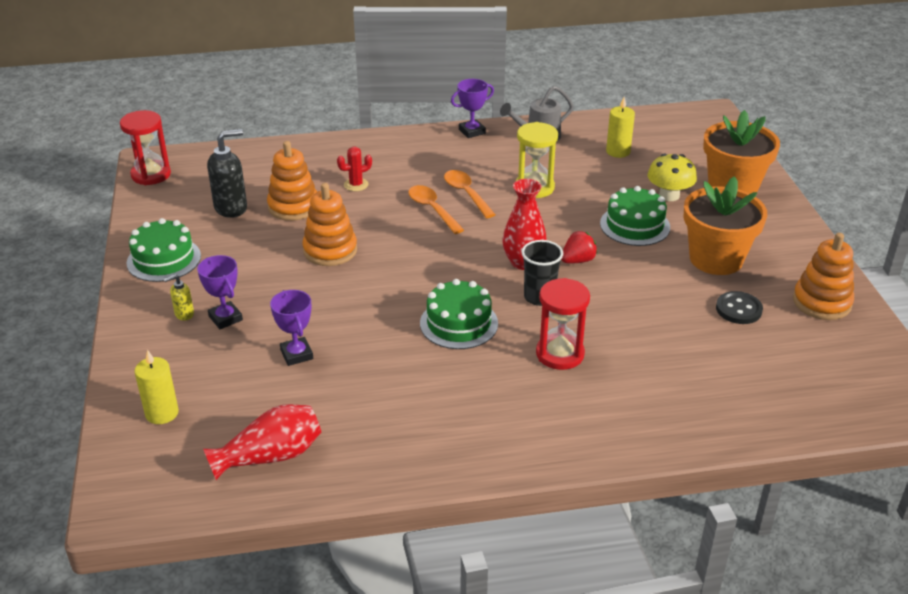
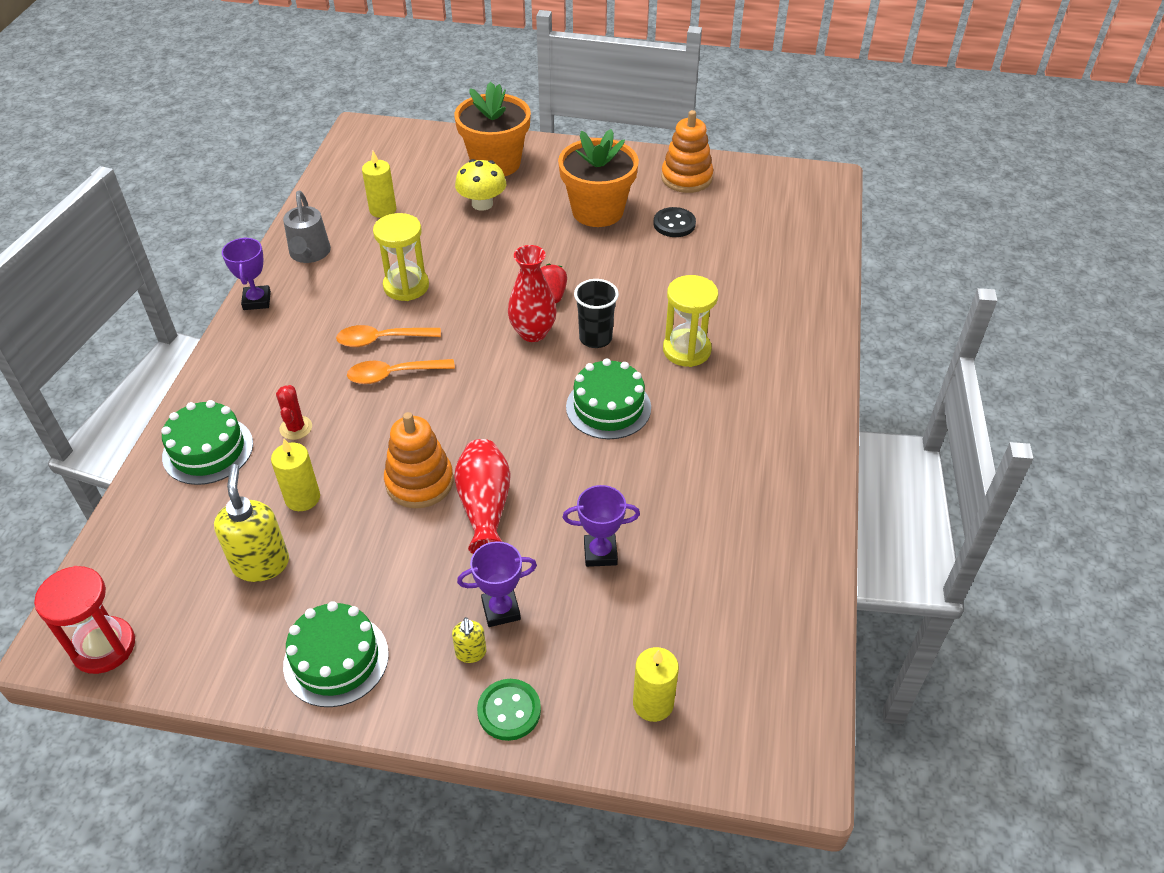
camera: 70 degrees left, 10 degrees up
(140, 343) = (509, 711): none -> green button
(231, 208) = (261, 564): black soap dispenser -> yellow soap dispenser
(270, 456) = (758, 608): red vase -> red vase (485, 507)
(293, 206) = (302, 498): orange stacking toy -> yellow candle
(560, 354) = (686, 350): red hourglass -> yellow hourglass
(635, 225) = (517, 241): green cake -> green cake (208, 450)

